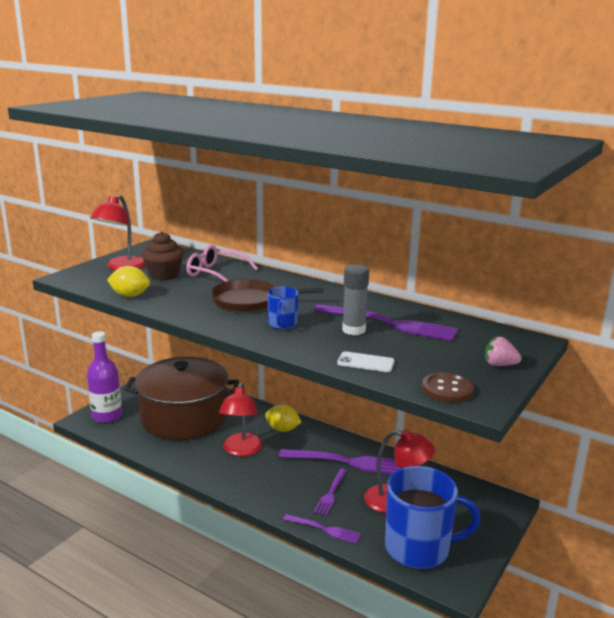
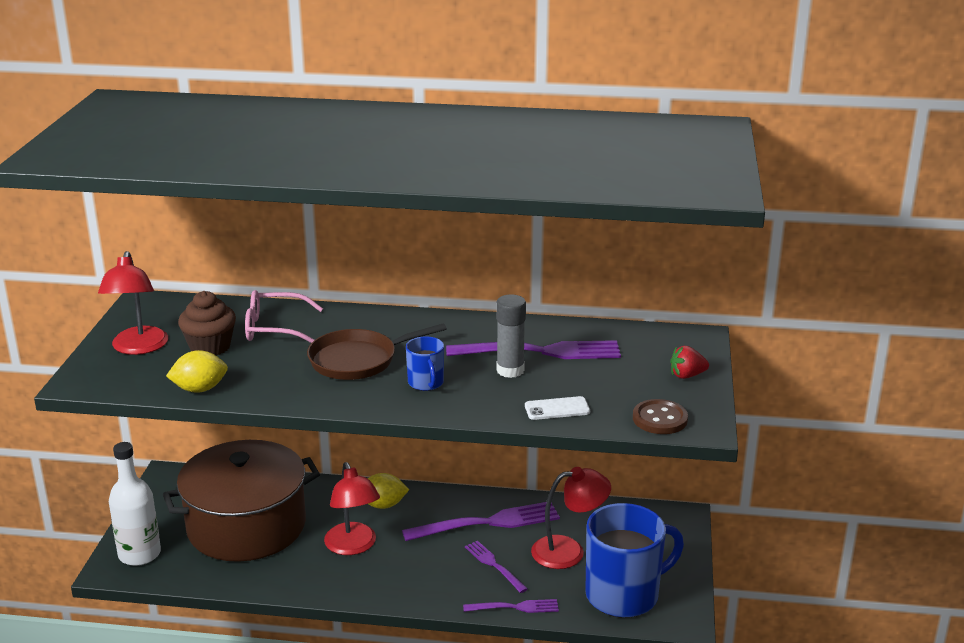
camera: 25 degrees left, 5 degrees up
(107, 416) = (139, 554): purple bottle -> white bottle
(331, 493) = (494, 565): purple fork -> purple fork turned 150 degrees clockwise
(499, 365) = (687, 375): pink strawberry -> red strawberry

